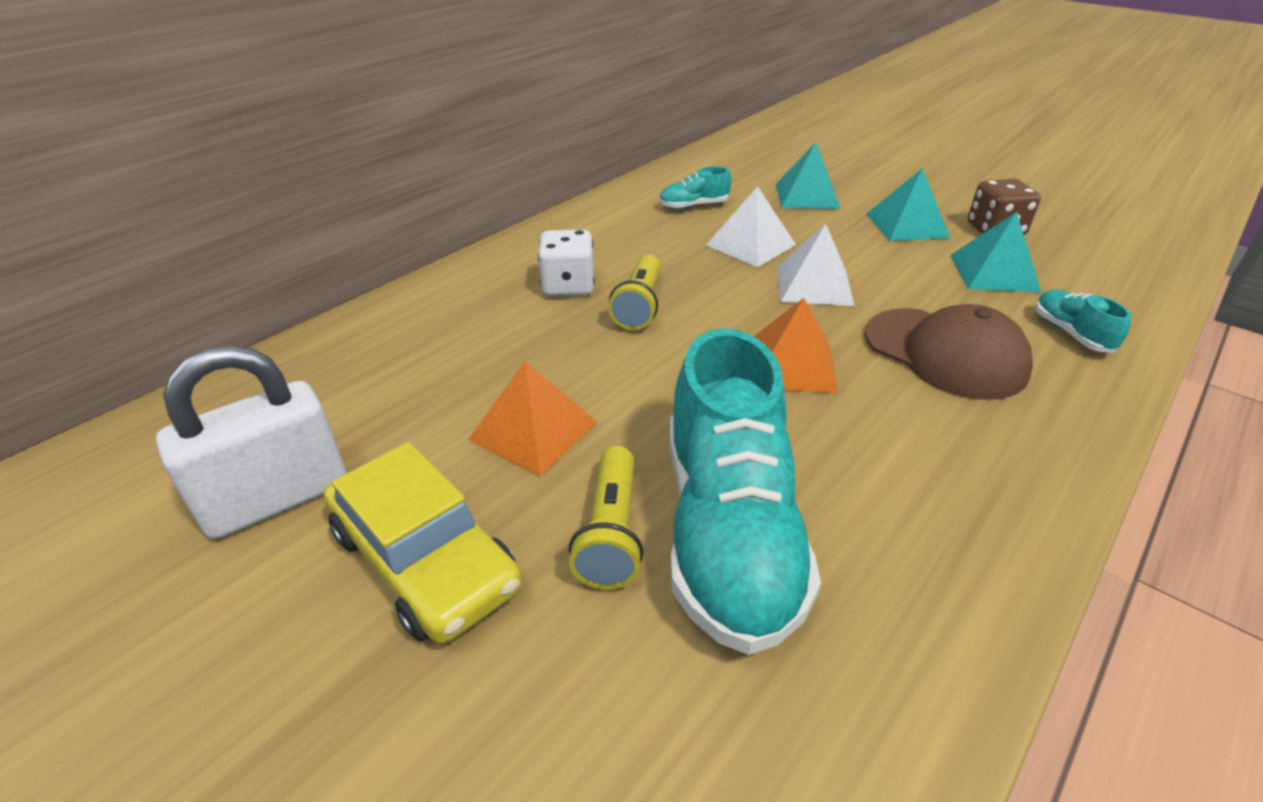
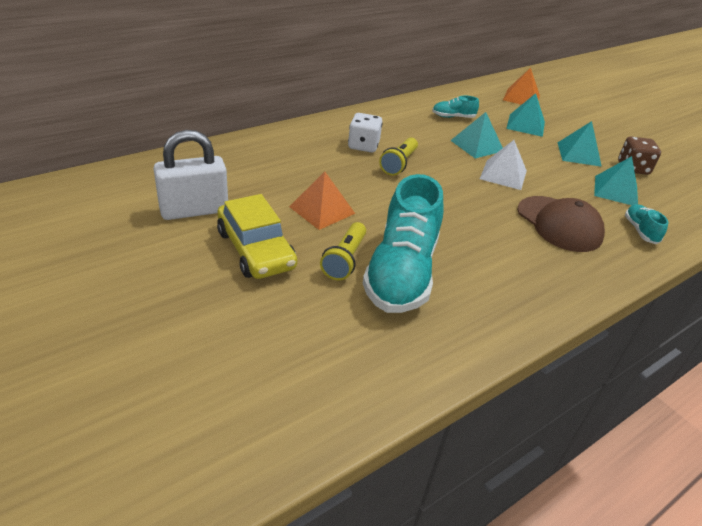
camera: 10 degrees right, 0 degrees up
(750, 244) = (477, 145): white pyramid -> turquoise pyramid
(792, 364) = (469, 210): orange pyramid -> orange pyramid (521, 97)

